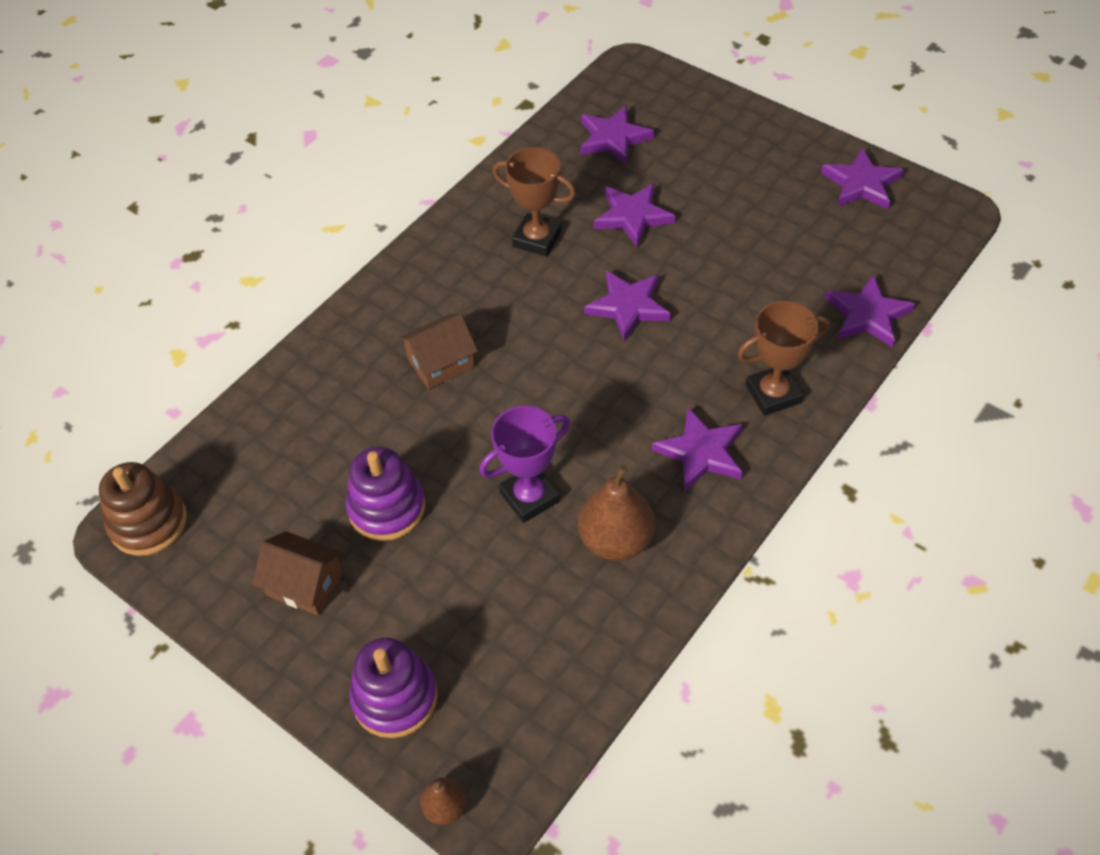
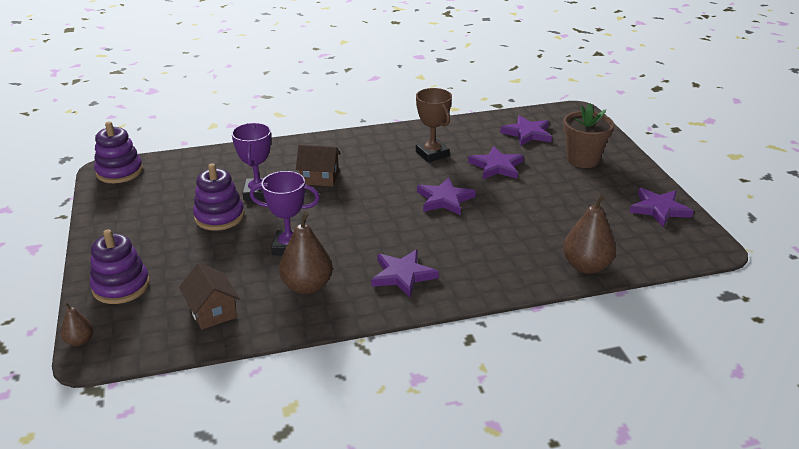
camera: 35 degrees right, 20 degrees down
(148, 522) = (119, 172): brown stacking toy -> purple stacking toy
(305, 584) = (146, 225): brown house -> brown house (212, 311)
(391, 437) = (258, 193): none -> purple trophy
(715, 149) = (582, 159): none -> brown flower pot
(773, 394) = (479, 272): brown trophy -> none
(867, 315) = (586, 266): purple star -> brown pear

